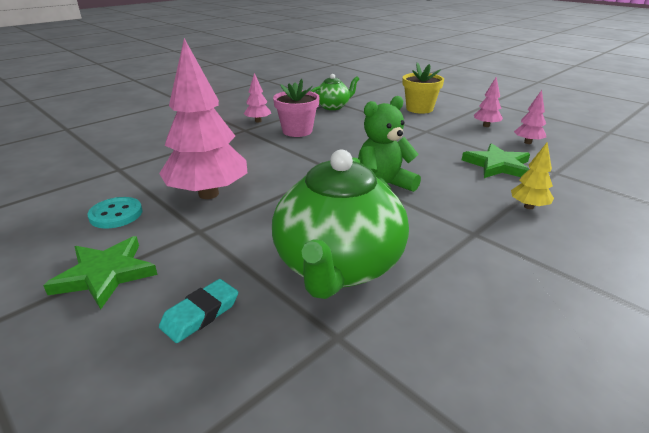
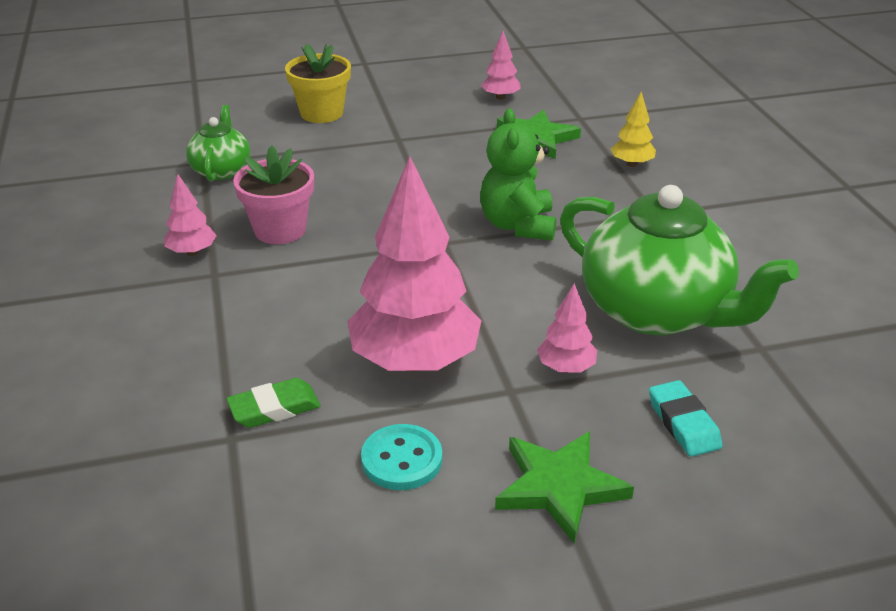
camera: 60 degrees left, 5 degrees up
(146, 171) = (274, 408): none -> green eraser
(486, 126) = (429, 98): pink tree -> pink tree (566, 368)

